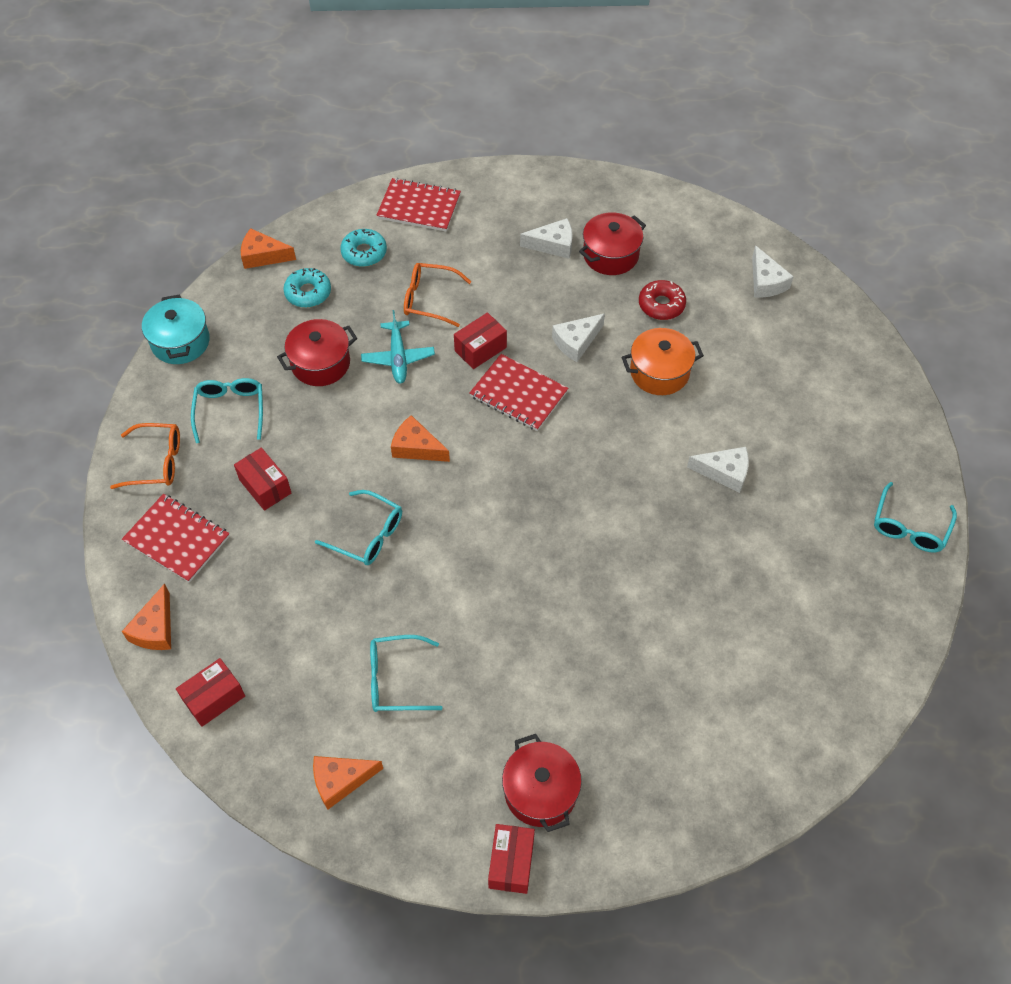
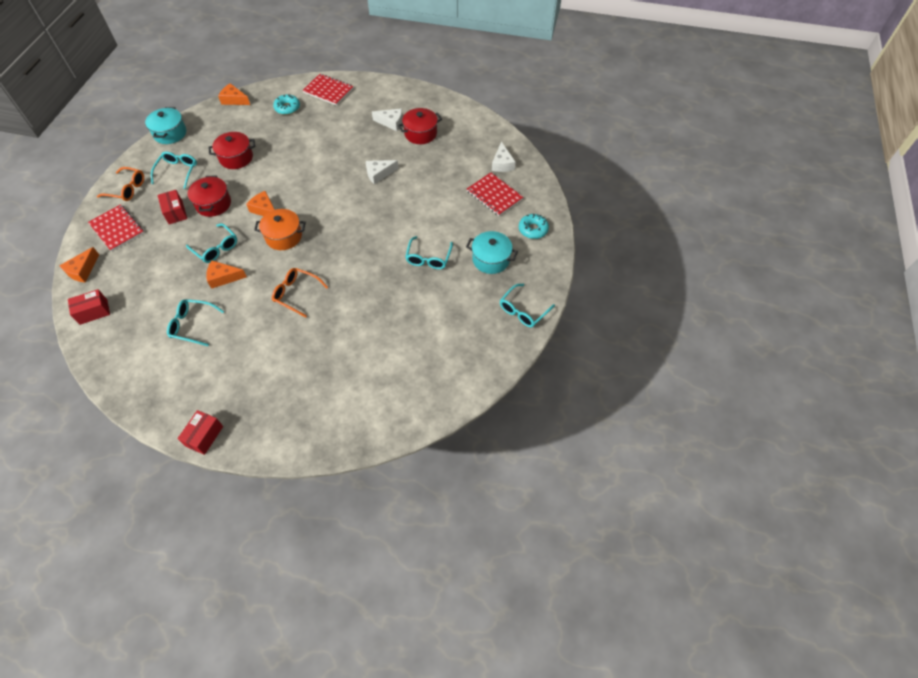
camera: 15 degrees right, 0 degrees up
(308, 293) = (248, 122): turquoise donut -> turquoise donut (533, 229)
(340, 781) = (136, 370): orange cheese -> orange cheese (223, 277)
(398, 358) = (278, 163): turquoise plane -> none
(429, 299) = (310, 137): orange glasses -> orange glasses (296, 294)
(480, 349) = (324, 167): red box -> none
(518, 394) = (333, 194): red notebook -> red notebook (494, 195)
(540, 791) = (240, 402): red pot -> red pot (213, 204)
(659, 372) = (417, 198): orange pot -> orange pot (284, 236)
(661, 305) = (436, 164): red donut -> none
(724, 472) = (428, 258): white cheese -> turquoise glasses
(822, 452) = (491, 259): none -> turquoise pot

